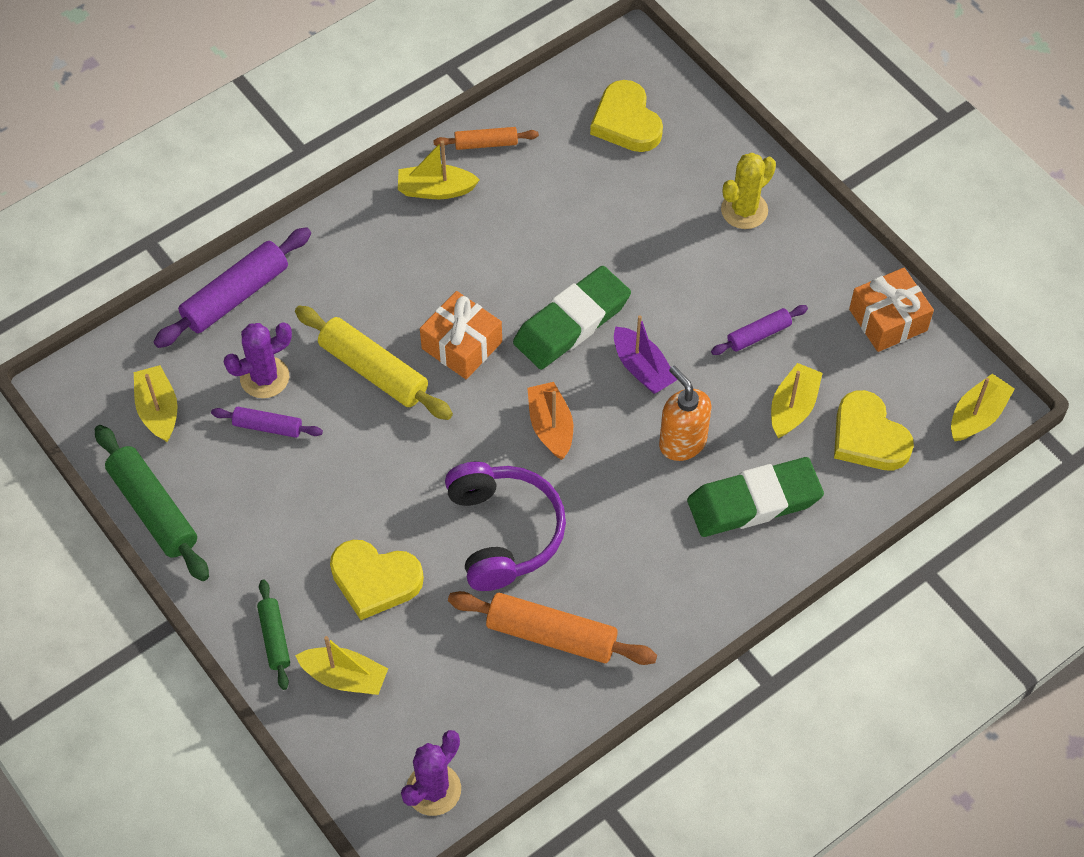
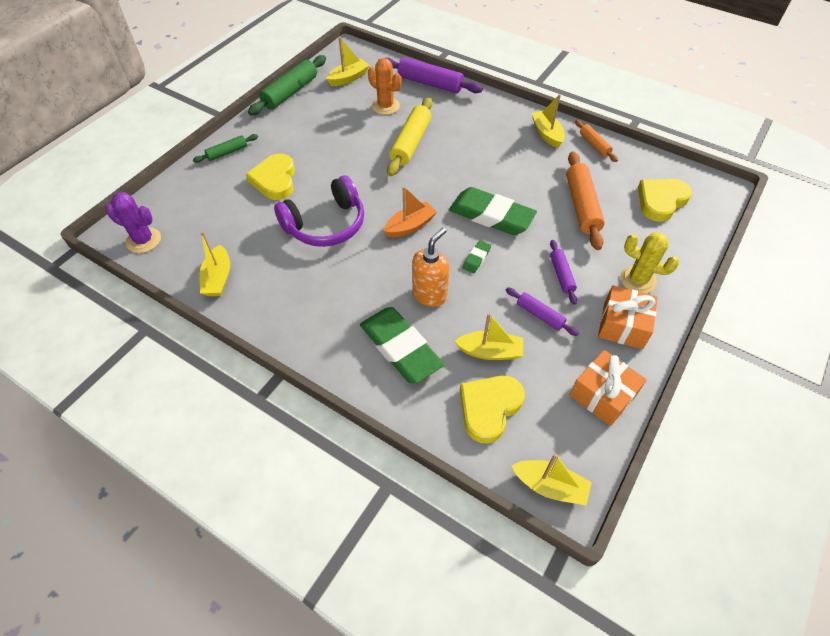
camera: 70 degrees right, 5 degrees down
(264, 377) = (385, 106): purple cactus -> orange cactus
(267, 427) = (356, 115): purple rolling pin -> purple rolling pin (561, 275)
(344, 677) = (209, 185): yellow boat -> yellow boat (218, 278)
(462, 345) = (447, 172): orange gift -> orange gift (623, 325)
(551, 635) = (261, 266): orange rolling pin -> orange rolling pin (582, 206)
(642, 368) = (476, 258): purple boat -> green eraser

